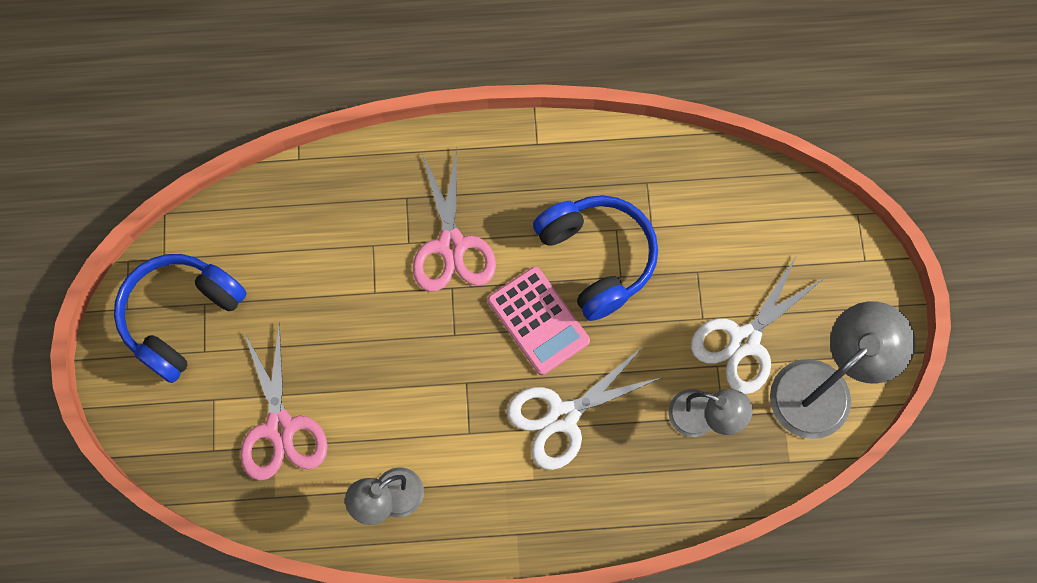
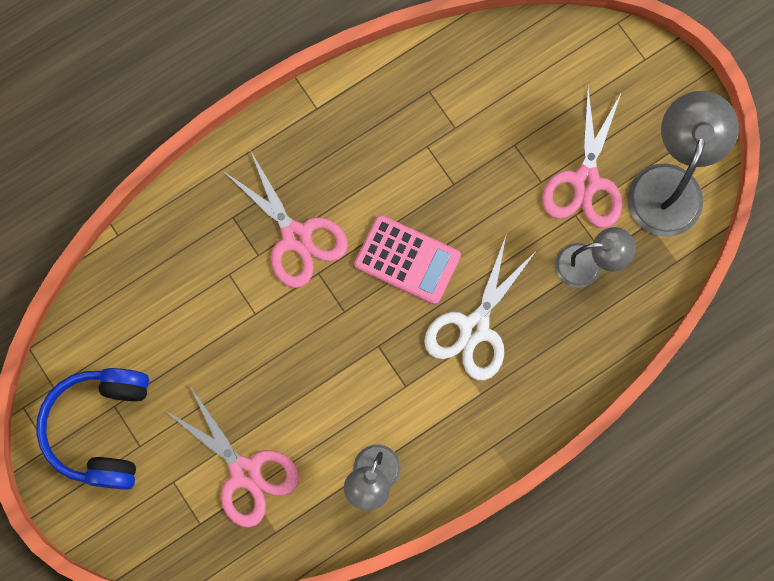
camera: 30 degrees left, 5 degrees up
(597, 258) = (425, 179): blue headphones -> none
(744, 341) = (585, 182): white scissors -> pink scissors

